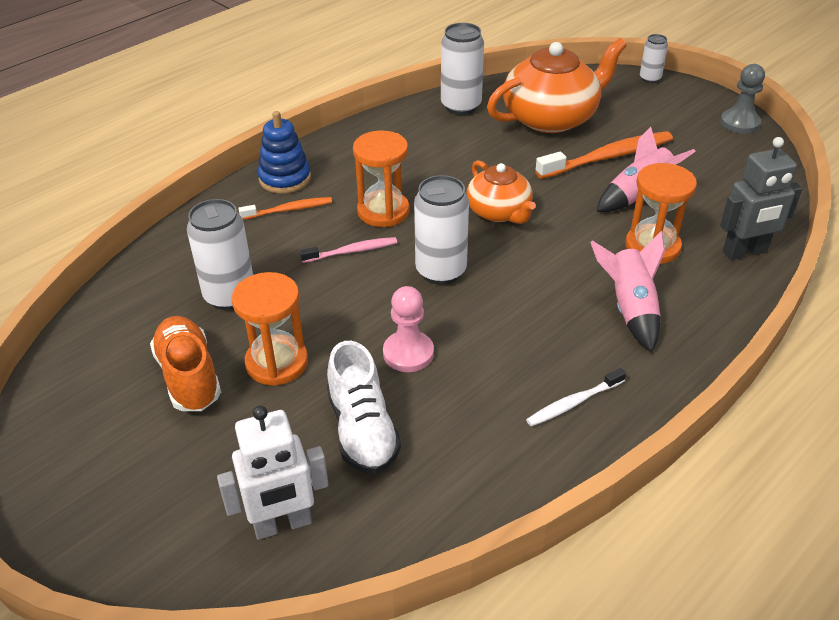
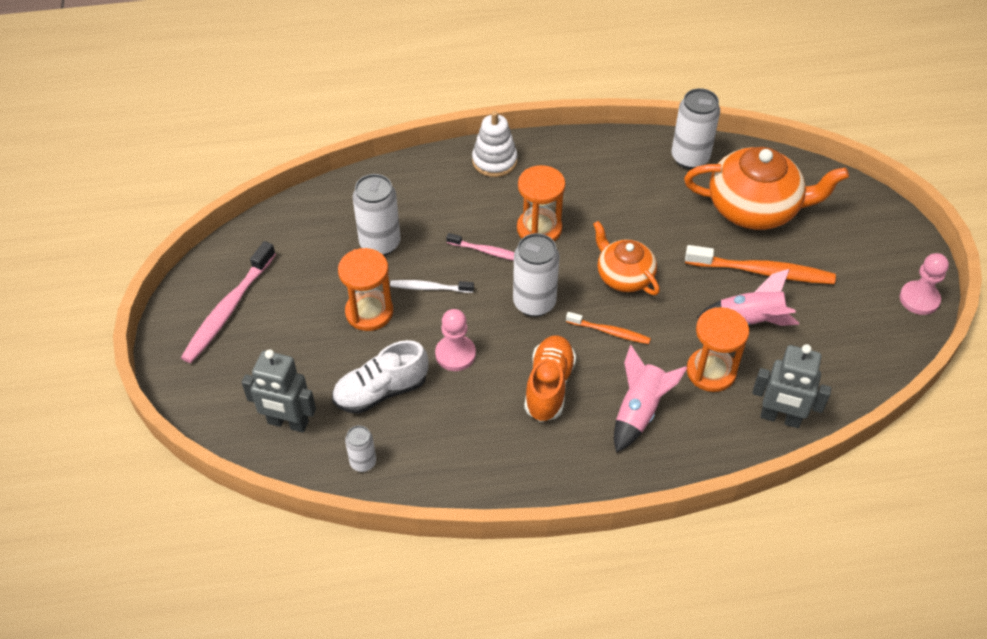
camera: 35 degrees right, 10 degrees up
(98, 446) = (228, 309): none -> pink toothbrush
(189, 376) = (311, 291): orange shoe -> orange shoe (549, 386)
(282, 524) = (288, 423): white robot -> grey robot
(285, 178) = (494, 161): blue stacking toy -> white stacking toy
(289, 210) = (474, 191): orange toothbrush -> orange toothbrush (610, 332)
(362, 430) = (381, 391): white shoe -> white shoe turned 45 degrees clockwise
(499, 212) = (624, 276): orange teapot -> orange teapot turned 135 degrees clockwise
(573, 403) = (527, 455): white toothbrush -> white toothbrush (429, 288)
(650, 78) = (888, 210): white can -> white can (363, 462)
(739, 123) = (919, 299): grey pawn -> pink pawn

